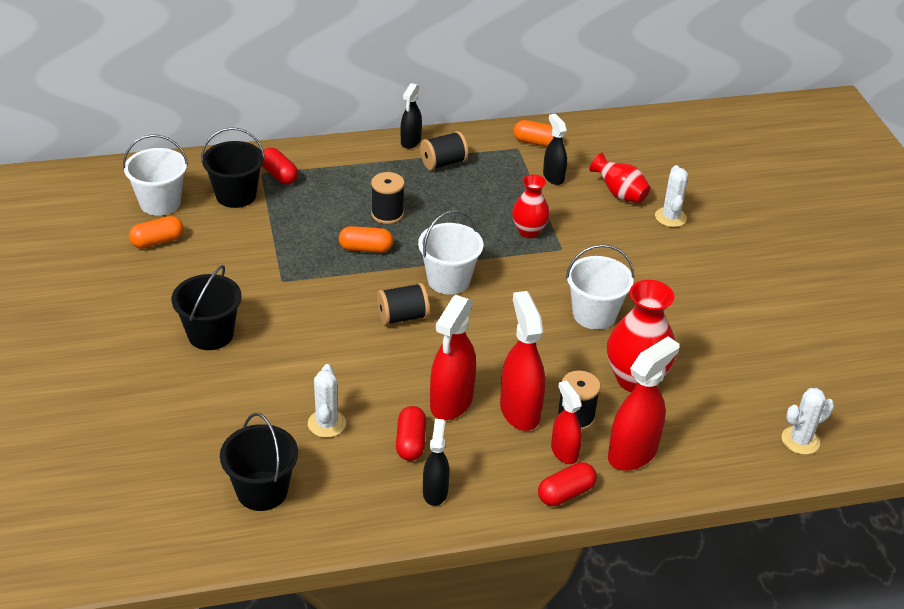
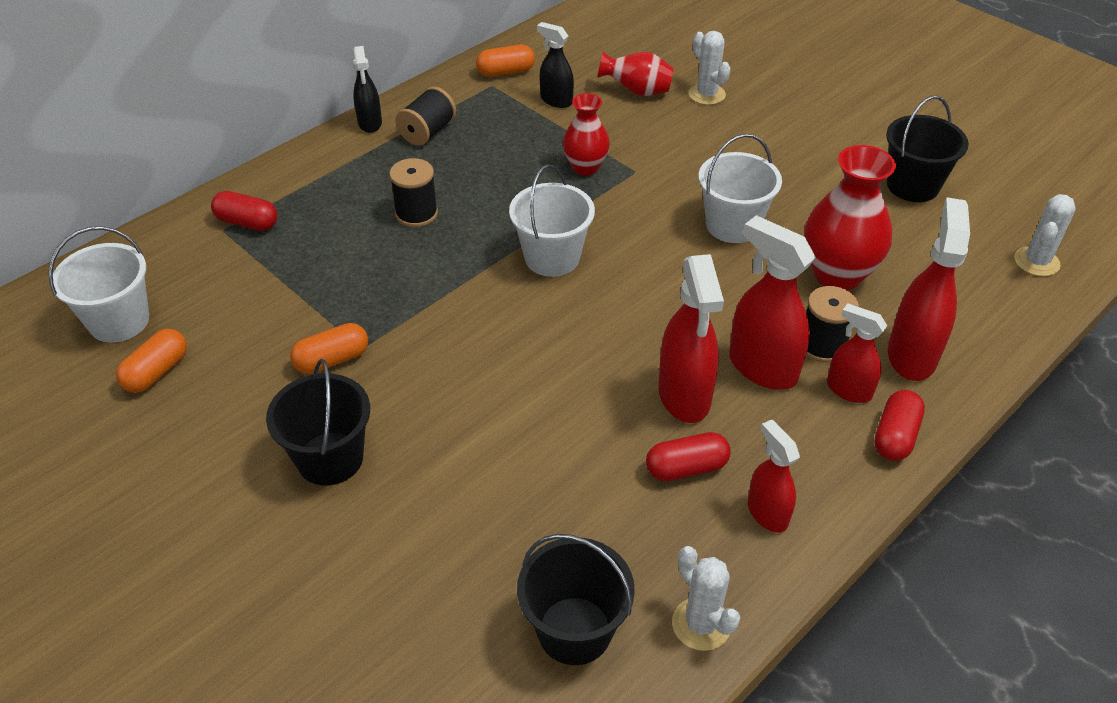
camera: 30 degrees left, 5 degrees up
(236, 195) = (213, 269): black bucket -> black bucket (912, 185)
(326, 423) = (572, 497): white cactus -> white cactus (701, 624)
(366, 248) = (427, 264): orange capsule -> orange capsule (332, 360)
(402, 317) = (540, 323): black spool -> none
(411, 442) = (686, 468): red capsule -> red capsule turned 75 degrees counterclockwise
(435, 492) = (767, 513): black spray bottle -> red spray bottle

